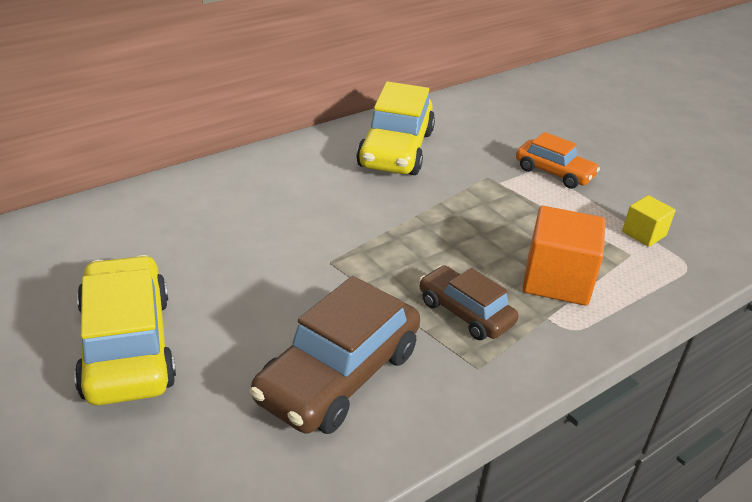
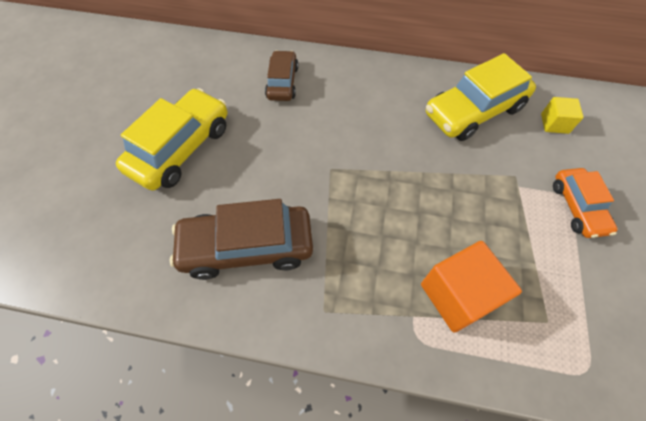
camera: 50 degrees right, 25 degrees up
(465, 313) = (364, 267): brown car -> brown car (282, 82)
(644, 234) = (585, 314): yellow cube -> yellow cube (554, 123)

